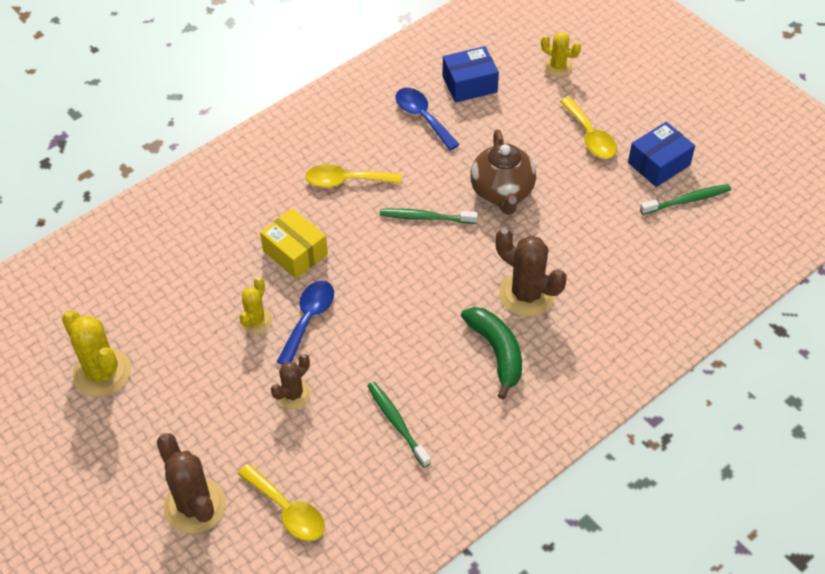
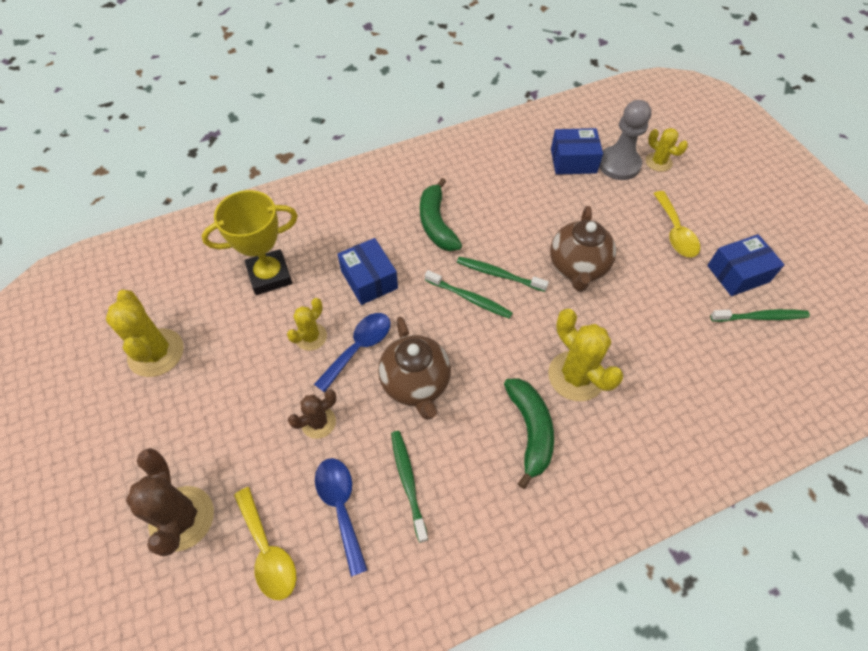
camera: 15 degrees right, 5 degrees up
(189, 272) = (270, 275): none -> yellow trophy
(295, 252) = (369, 279): yellow box -> blue box
(346, 181) = (436, 223): yellow spoon -> green banana
(376, 338) = (416, 384): none -> brown teapot
(403, 247) = (470, 298): none -> green toothbrush
(422, 117) = (522, 181): blue spoon -> blue spoon (341, 507)
(518, 78) = (619, 164): none -> grey pawn
(526, 294) = (576, 376): brown cactus -> yellow cactus

